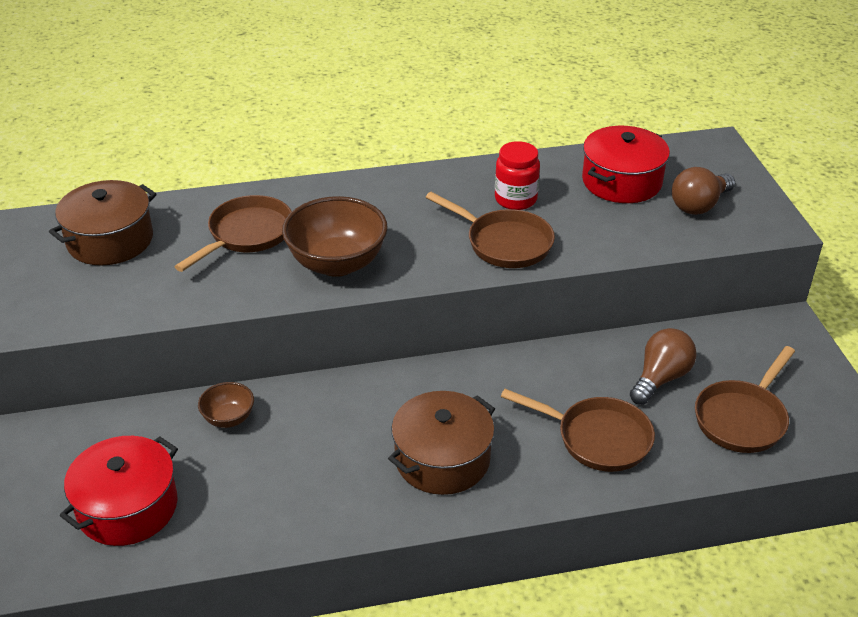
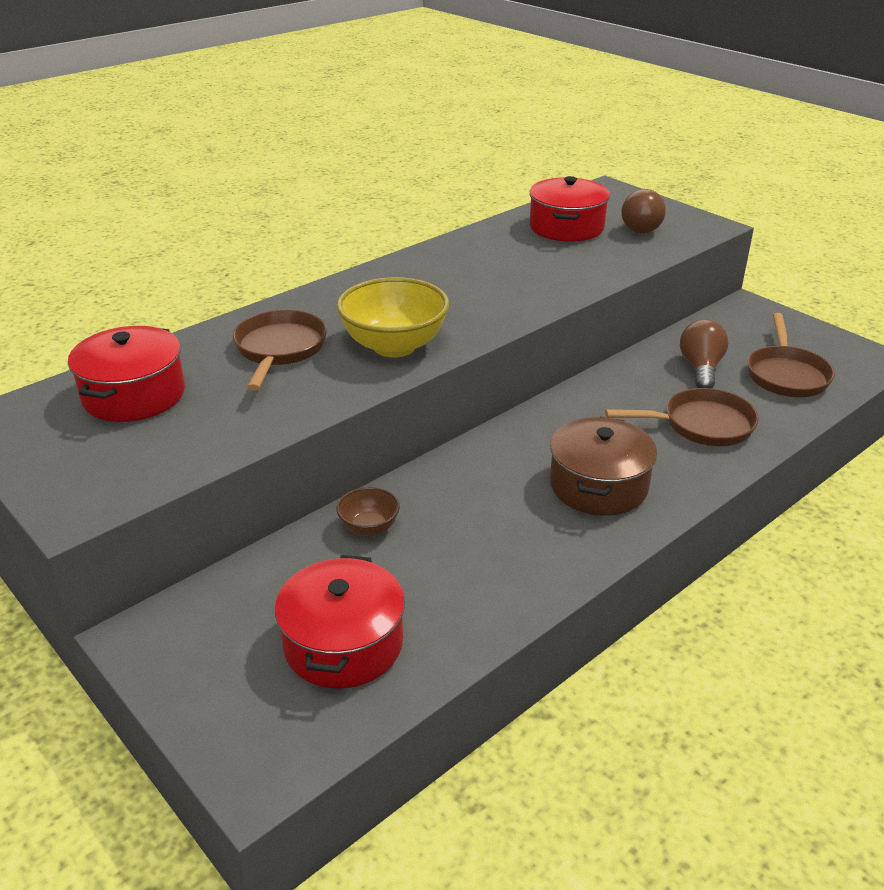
camera: 30 degrees left, 5 degrees down
(110, 240) = (134, 395): brown pot -> red pot
(337, 263) = (394, 346): brown bowl -> yellow bowl
(504, 243) = (524, 291): brown pan -> none
(515, 199) = (497, 260): red jar -> none

